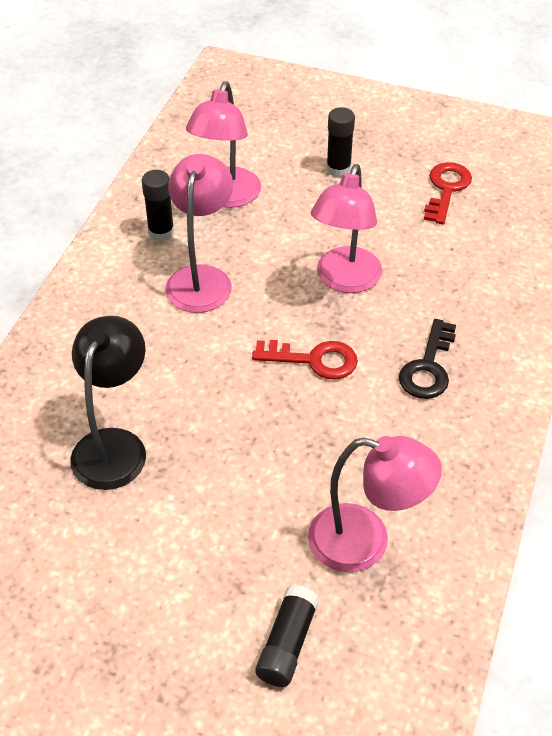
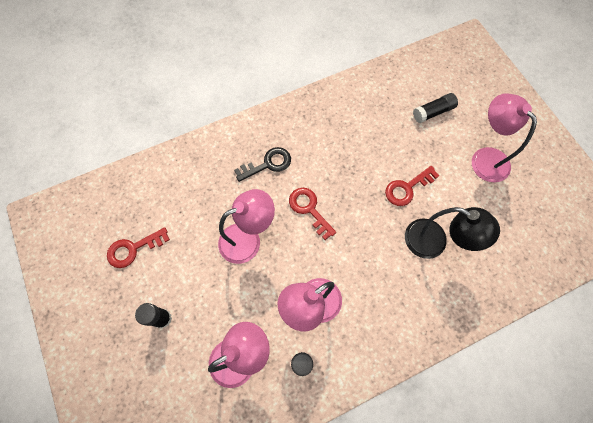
camera: 135 degrees left, 20 degrees up
(114, 445) = (434, 243): black lamp -> black lamp turned 120 degrees counterclockwise
(214, 486) = (407, 188): none -> red key
(365, 542) = (372, 121): pink lamp -> pink lamp (484, 158)

